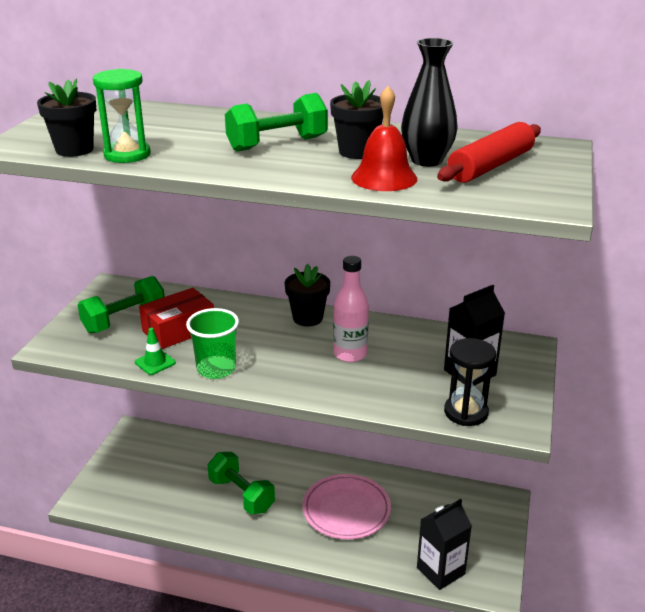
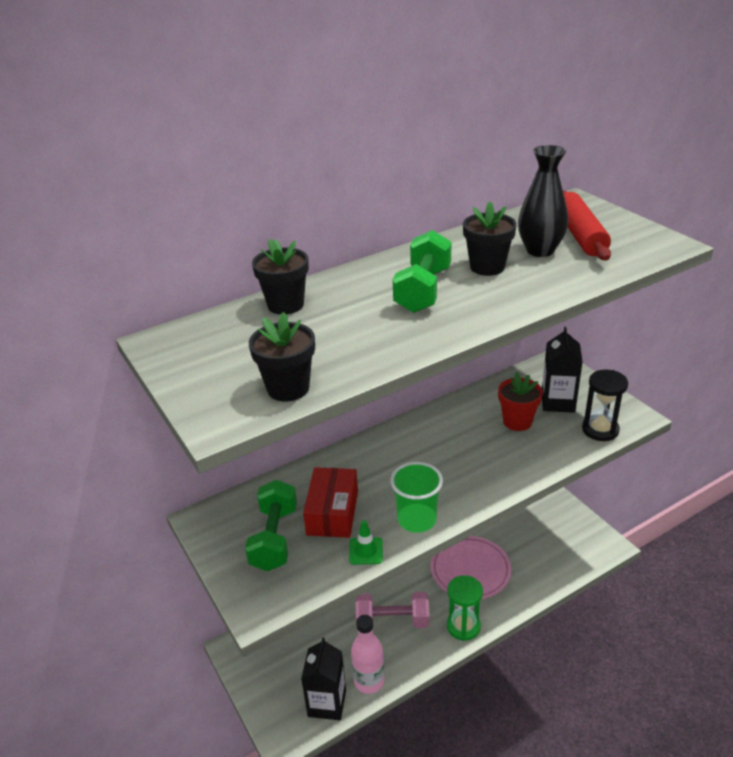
camera: 45 degrees left, 5 degrees up
(127, 155) = (344, 365): green hourglass -> green hourglass (463, 626)
(241, 495) = (392, 621): green dumbbell -> pink dumbbell
(307, 318) = (403, 435): black flower pot -> black flower pot (285, 305)
(350, 354) = (476, 441): pink bottle -> pink bottle (369, 681)
(384, 178) = (552, 278): red bell -> none
(407, 363) = (517, 422): none -> red flower pot
(440, 571) = (572, 560): black carton -> black carton (327, 703)

